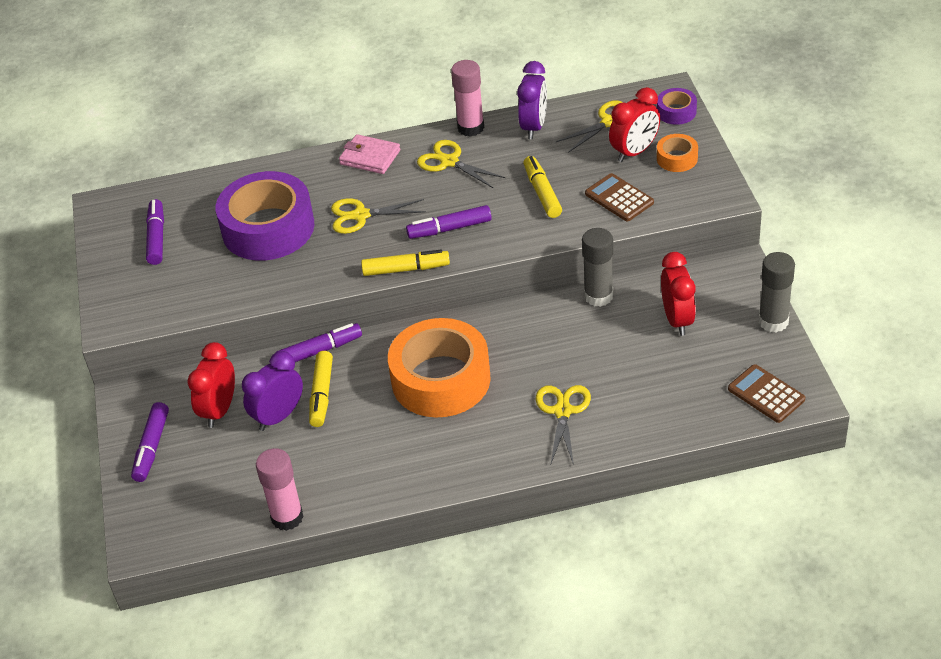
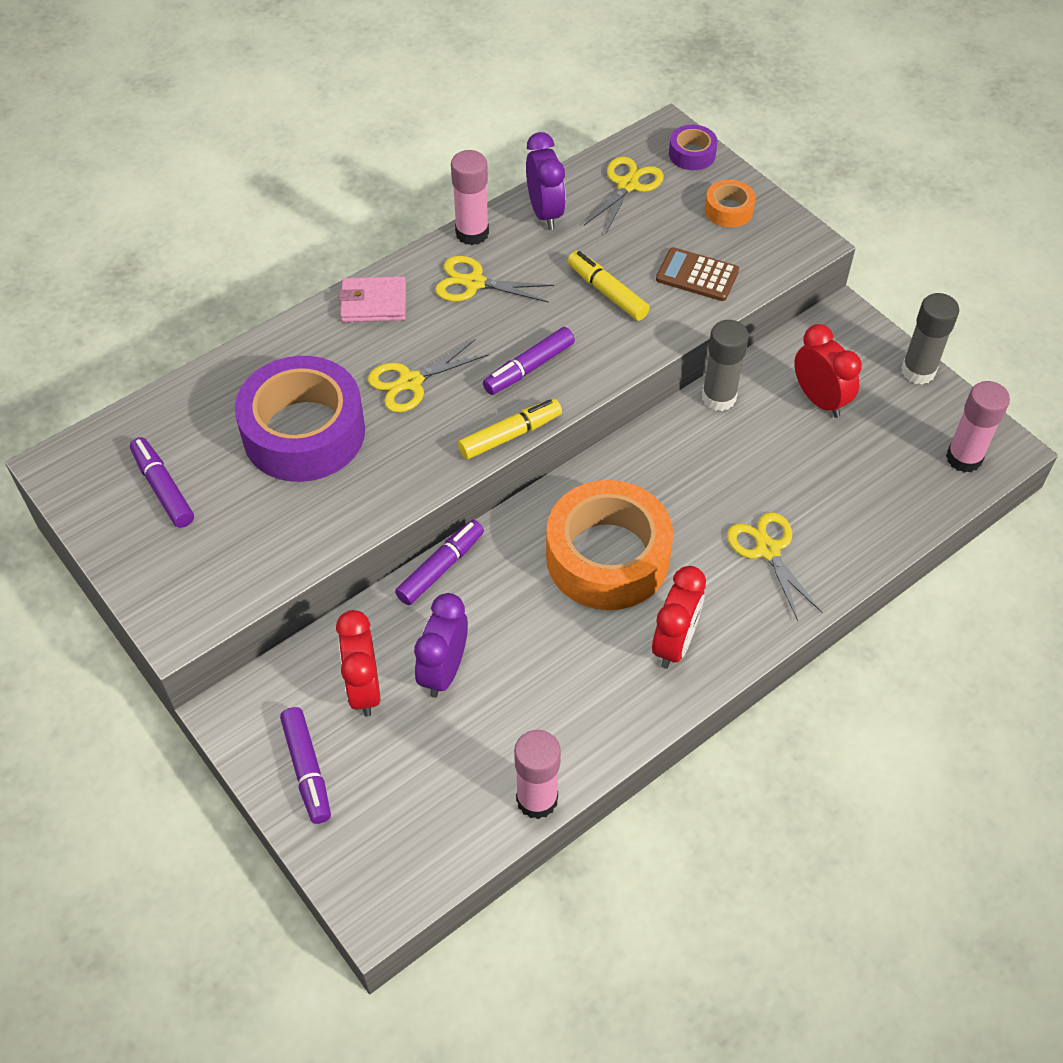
camera: 30 degrees left, 10 degrees up
(321, 394) = (478, 624): yellow marker -> none
(634, 152) = (678, 214): red clock -> red clock (674, 643)
(766, 394) = (964, 458): brown calculator -> pink glue stick

